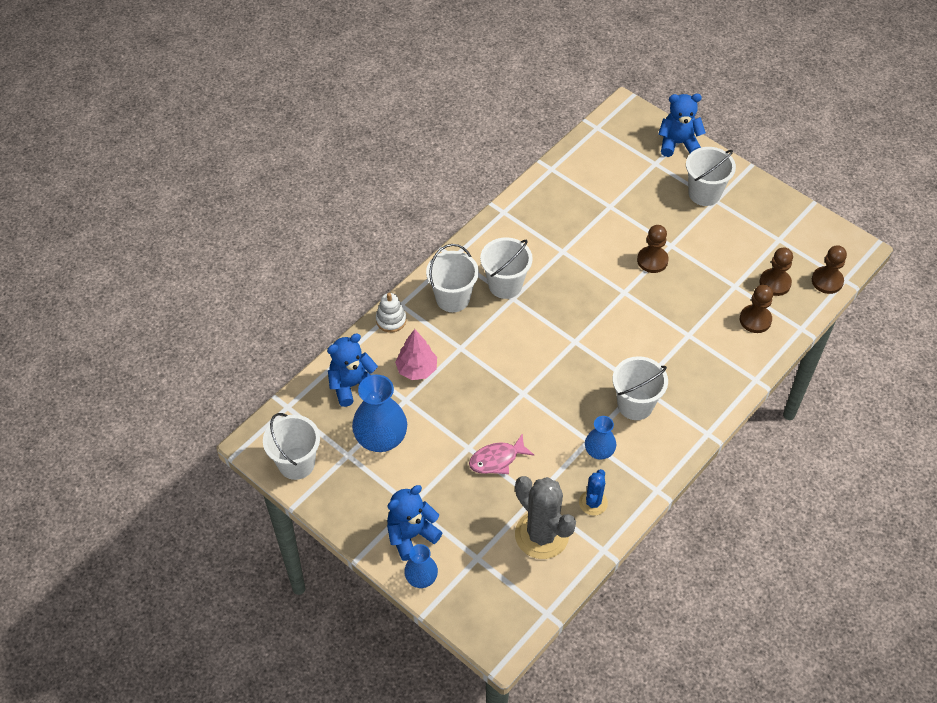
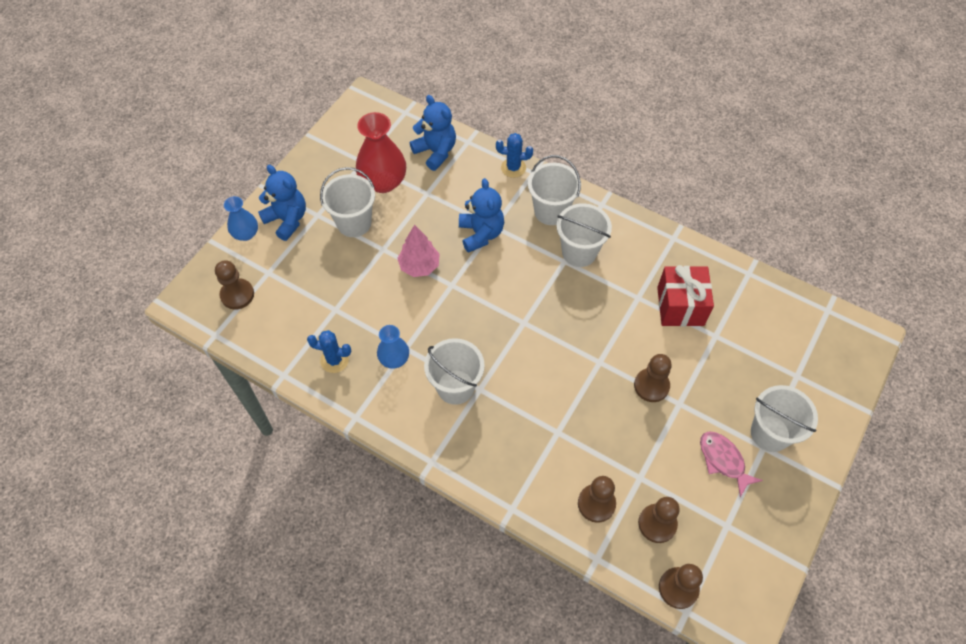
camera: 80 degrees right, 5 degrees up
(296, 463) = (349, 128): white bucket -> white bucket (354, 223)
(381, 438) = (383, 182): blue vase -> red vase
(391, 320) = (513, 168): white stacking toy -> blue cactus
(417, 369) = (462, 196): pink tree -> pink tree (419, 266)
(497, 459) = (373, 273): pink fish -> pink fish (723, 460)
(500, 589) = (237, 295): none -> brown pawn
(541, 535) = (295, 320): grey cactus -> none
(577, 223) = (680, 306): none -> red gift
(678, 143) = (838, 398): blue teddy bear -> blue teddy bear (481, 234)

